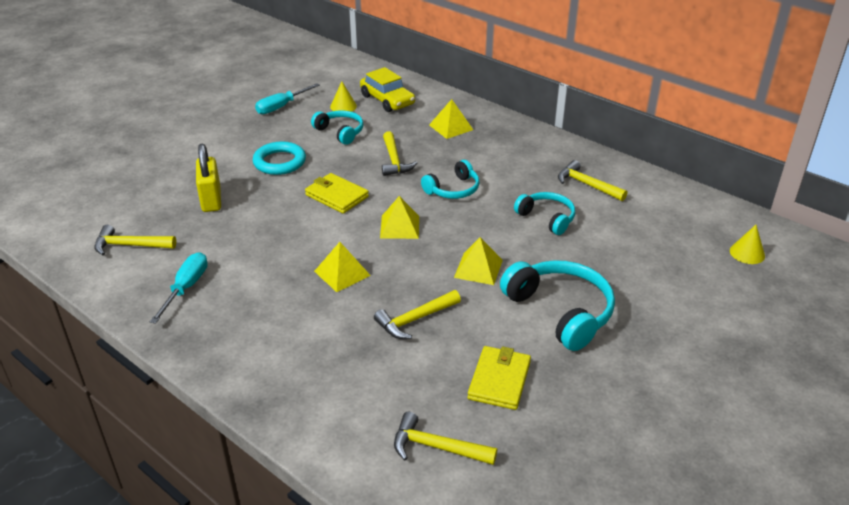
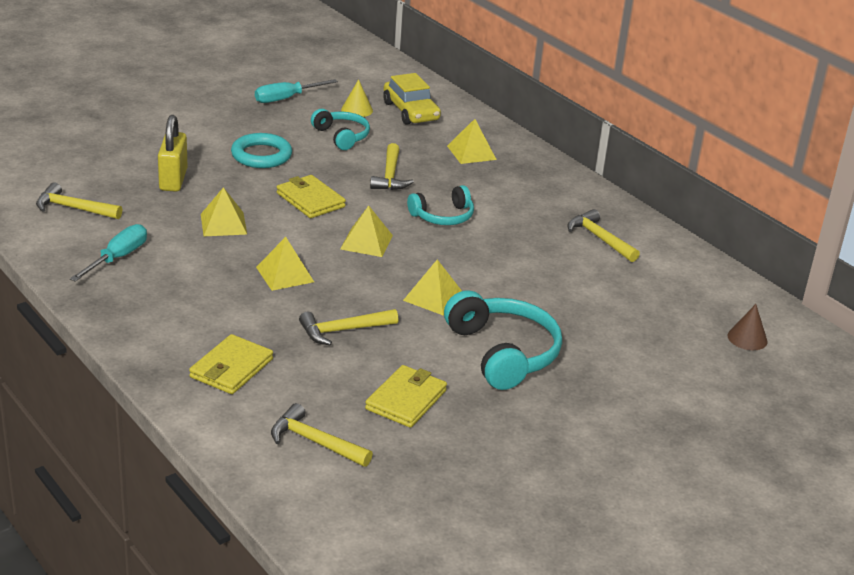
camera: 10 degrees right, 5 degrees down
(270, 234) = (223, 224): none -> yellow pyramid
(330, 383) = (231, 368): none -> yellow wallet
(547, 218) = (535, 263): turquoise headphones -> none
(747, 253) = (747, 338): yellow cone -> brown cone

